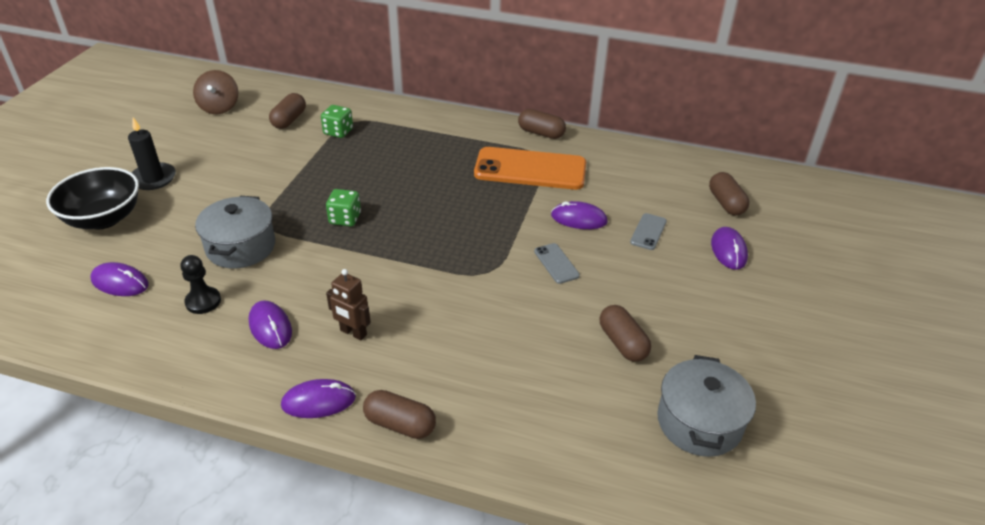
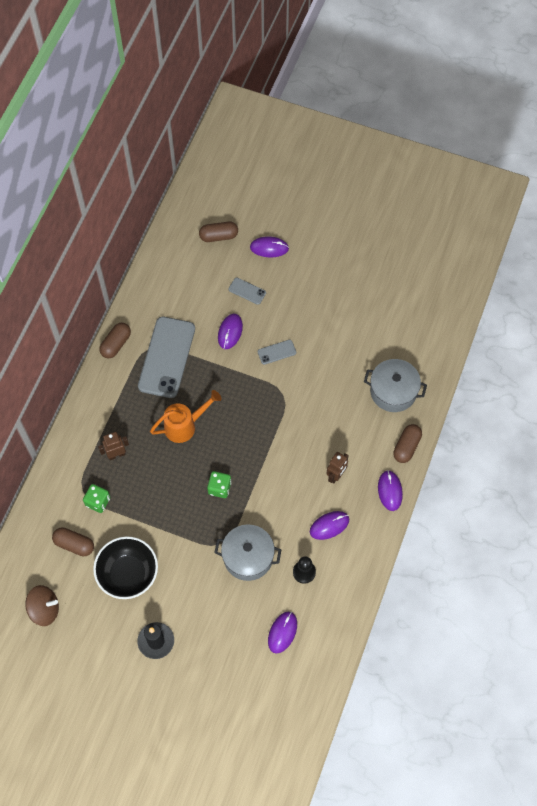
camera: 85 degrees left, 25 degrees up
(104, 218) = (207, 665): black bowl -> black bowl (128, 574)
(396, 140) = (116, 454): none -> brown robot
(435, 187) = (185, 425): none -> orange watering can
(530, 169) = (167, 357): orange phone -> grey phone
(622, 343) = (349, 325): brown capsule -> none
(699, 422) = (407, 298): grey pot -> grey pot (393, 391)

